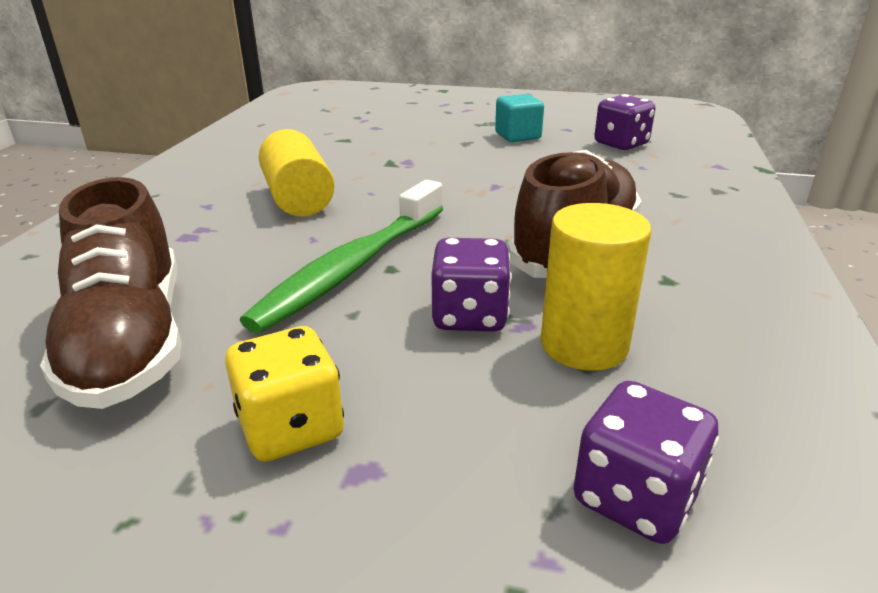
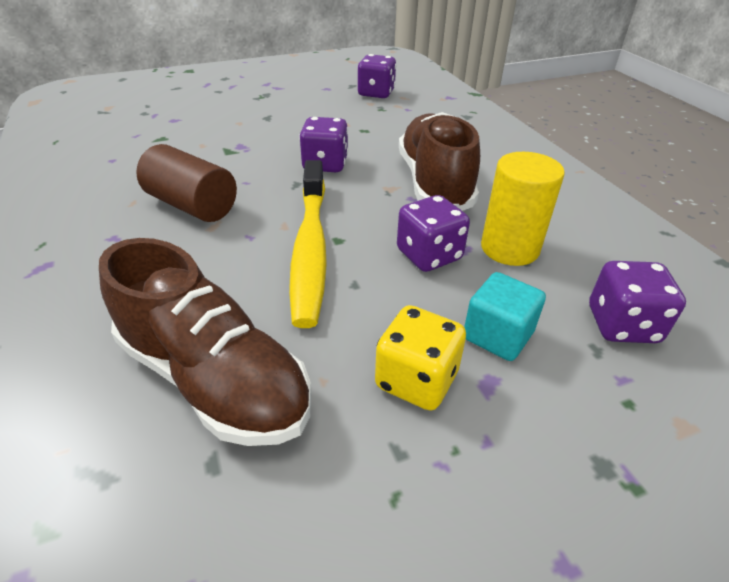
camera: 35 degrees left, 10 degrees up
(298, 199) = (192, 205): yellow cylinder -> brown cylinder
(352, 267) = (310, 249): green toothbrush -> yellow toothbrush
(470, 197) = (325, 164): none -> purple dice
(517, 136) = (299, 102): turquoise cube -> turquoise cube (497, 335)

